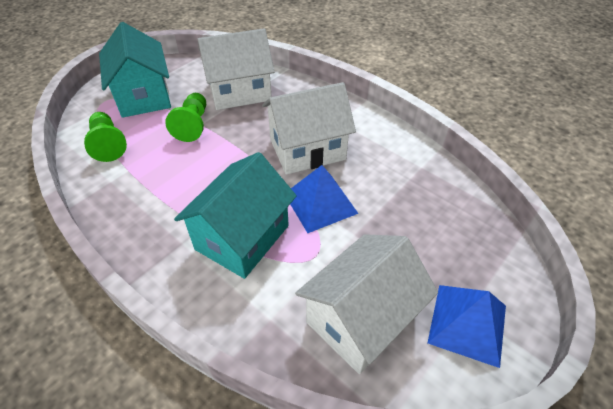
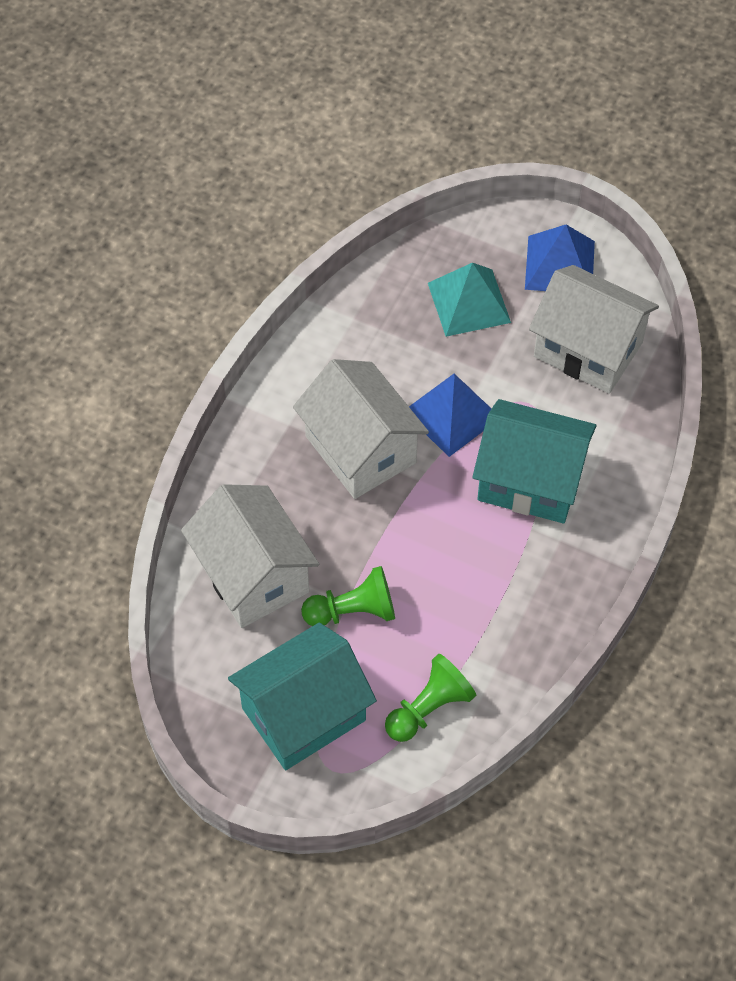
camera: 105 degrees left, 10 degrees up
(428, 239) = (468, 302): none -> turquoise pyramid

